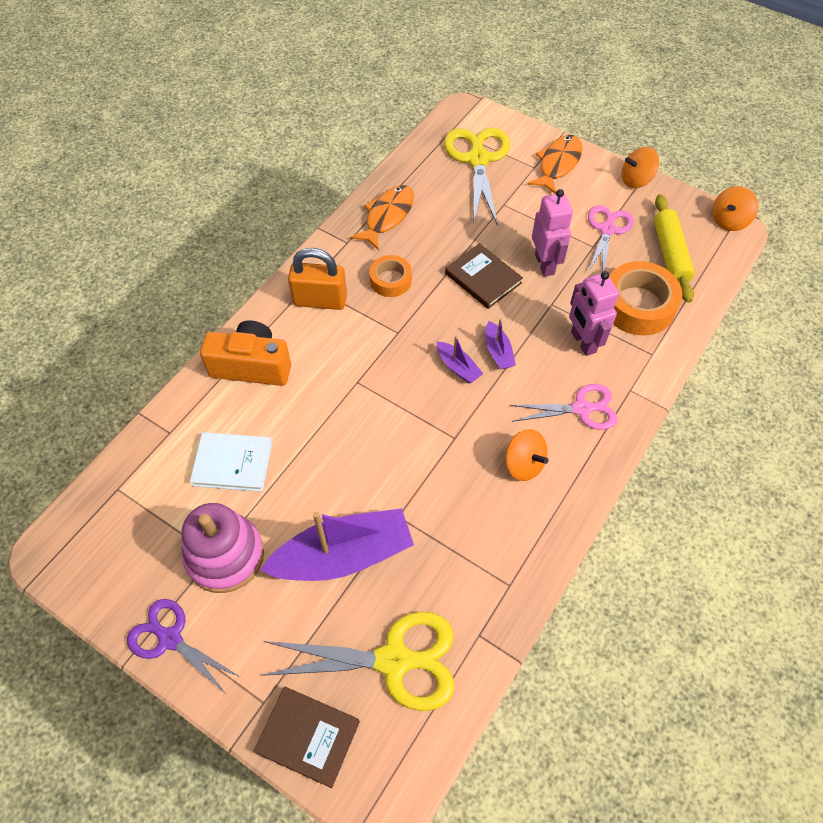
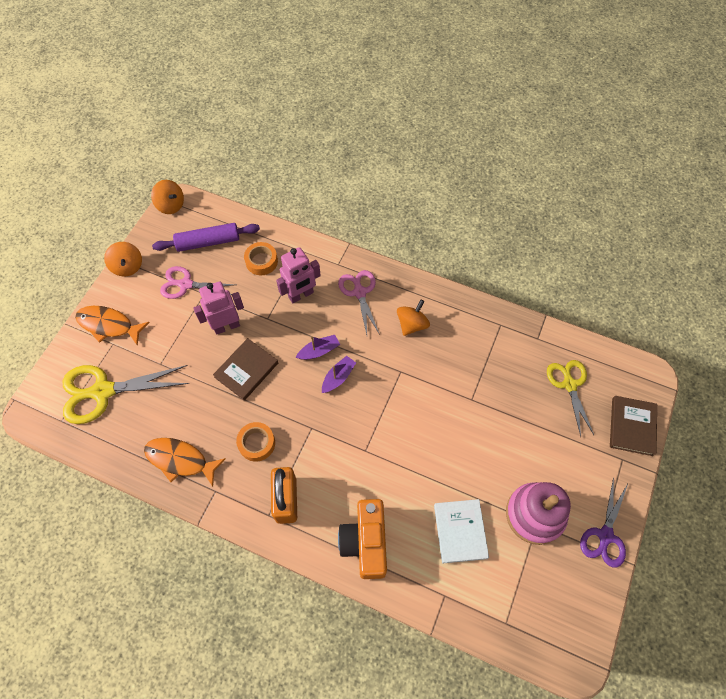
camera: 100 degrees left, 5 degrees up
(343, 556) = (511, 430): purple boat -> none
(395, 660) = (569, 384): yellow scissors -> yellow scissors, size x0.65
(638, 305) = (261, 261): orange tape -> orange tape, size x0.58
(670, 254) = (208, 242): yellow rolling pin -> purple rolling pin

